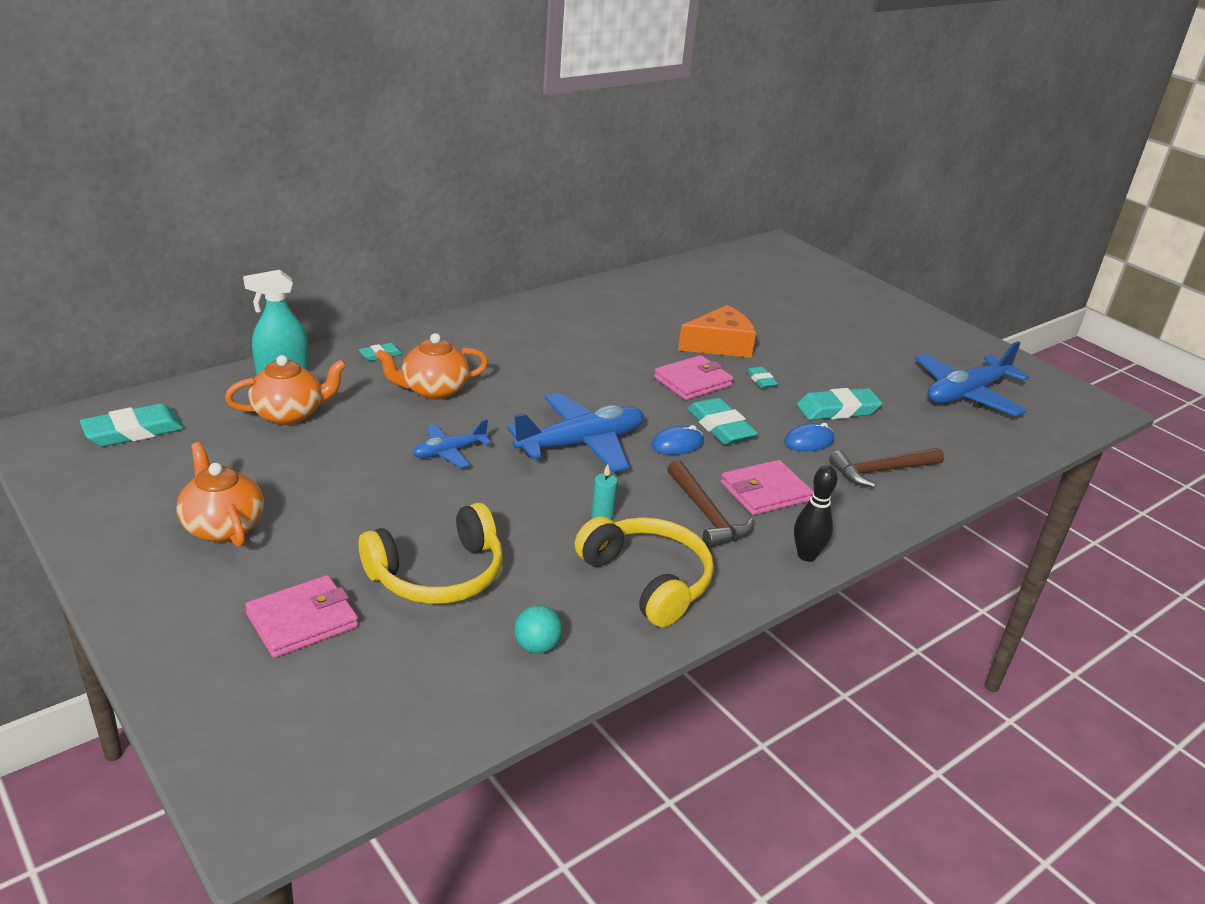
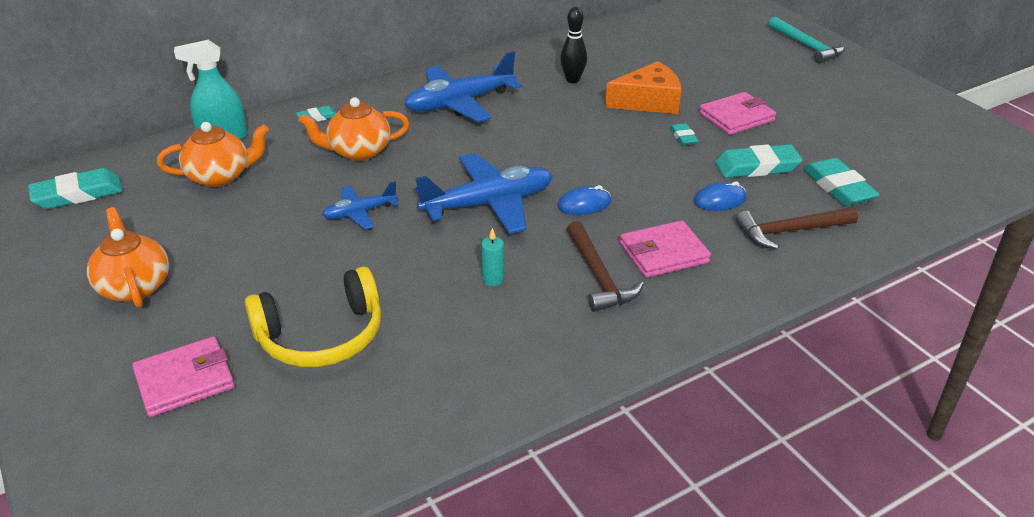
camera: 10 degrees right, 5 degrees up
(537, 646) = (400, 411): turquoise ball -> none
(647, 580) = (525, 345): yellow headphones -> none
(693, 381) = (613, 139): pink wallet -> pink wallet (736, 117)
(720, 427) = (631, 186): turquoise eraser -> turquoise eraser (838, 187)
(806, 555) = (693, 321): black bowling pin -> black bowling pin (572, 80)
(863, 295) = (807, 47): none -> turquoise hammer
(966, 394) = (898, 149): blue plane -> blue plane (460, 103)

